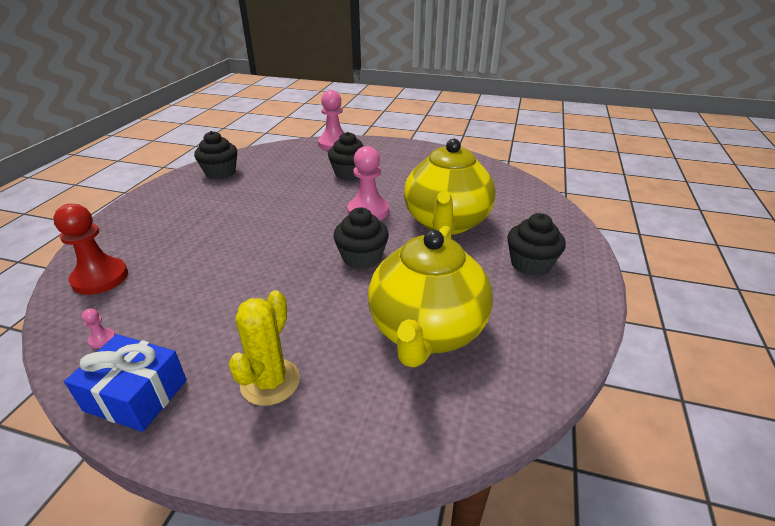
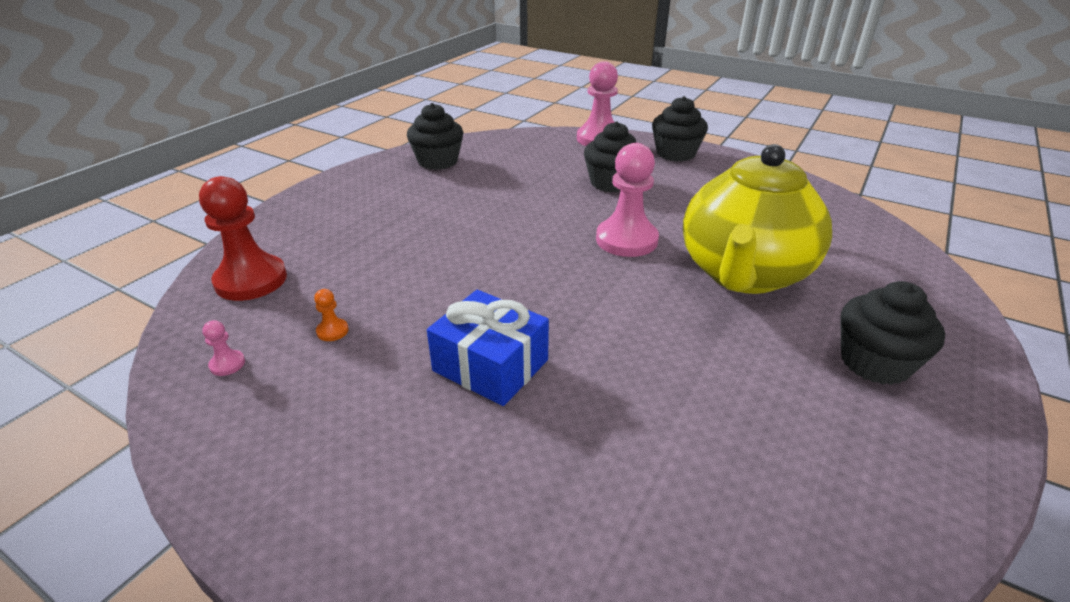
camera: 15 degrees right, 0 degrees up
(136, 395) = (243, 453): blue gift -> blue gift (490, 365)
(176, 303) = (332, 331): none -> orange pawn
(270, 382) = (424, 474): yellow cactus -> none
(362, 258) = (602, 308): black cupcake -> black cupcake (675, 153)
(426, 331) = (678, 442): yellow teapot -> none

